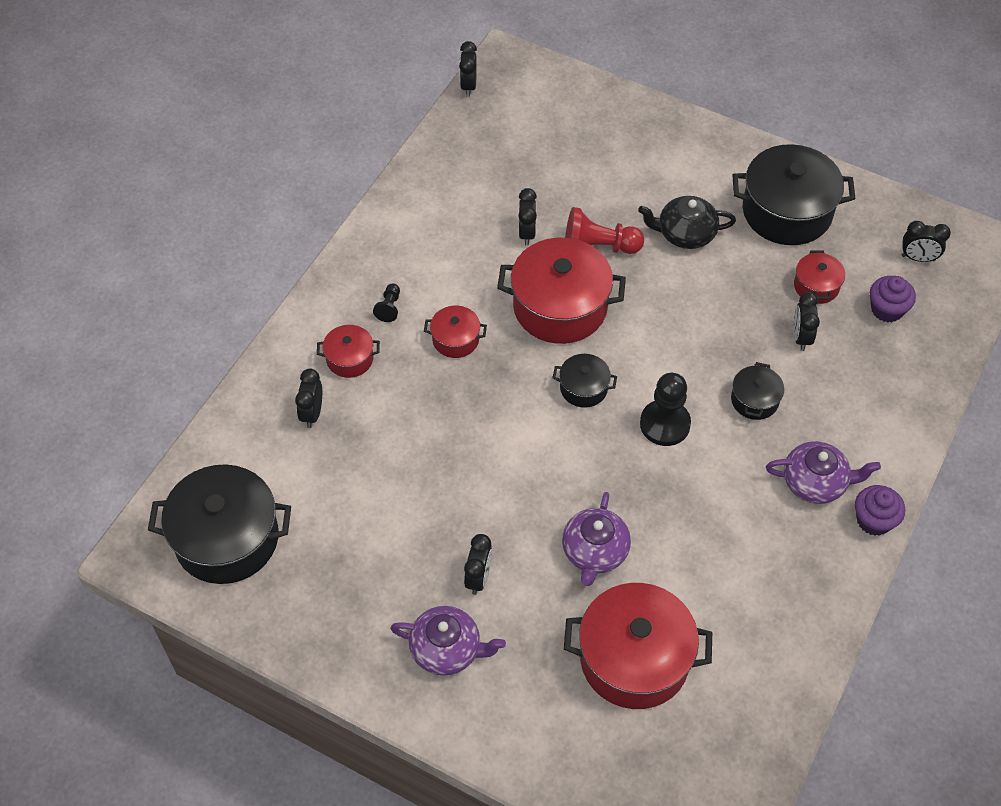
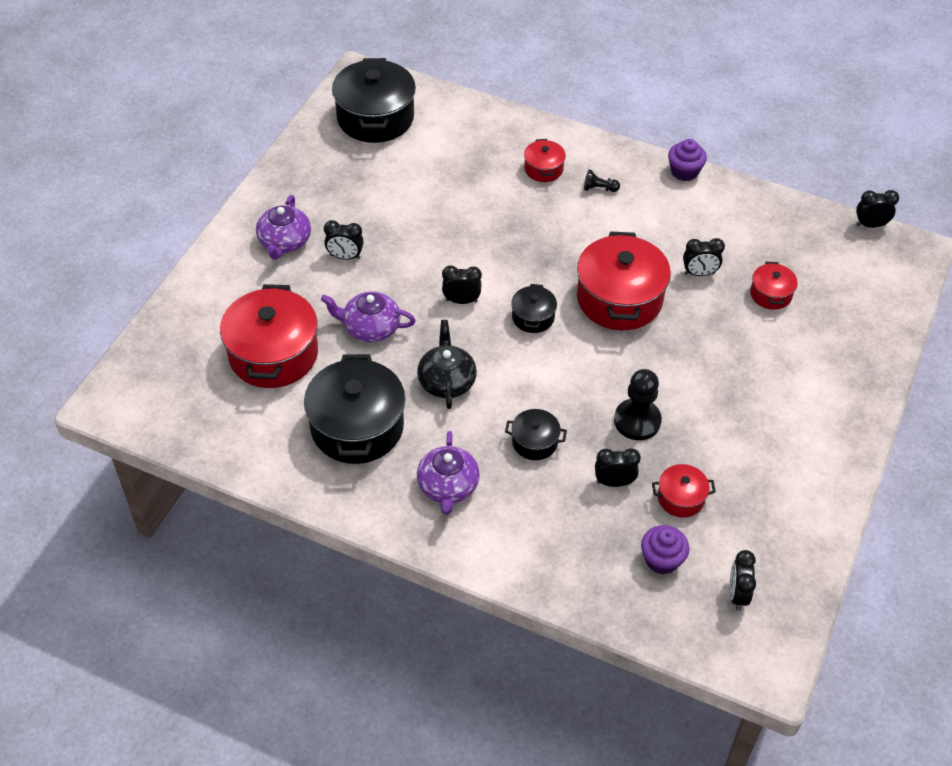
camera: 85 degrees right, 5 degrees down
(312, 413) = (488, 152): black clock -> black clock (461, 301)
(455, 339) = (572, 231): red pot -> red pot (771, 294)
(598, 247) = (694, 324): red pawn -> none
(665, 424) = (501, 374): black pawn -> black pawn (637, 421)
(685, 233) = (725, 391): black teapot -> black teapot (446, 381)
(787, 212) = (774, 476): black pot -> black pot (357, 427)
(874, 520) = (409, 531): purple cupcake -> purple cupcake (684, 172)

